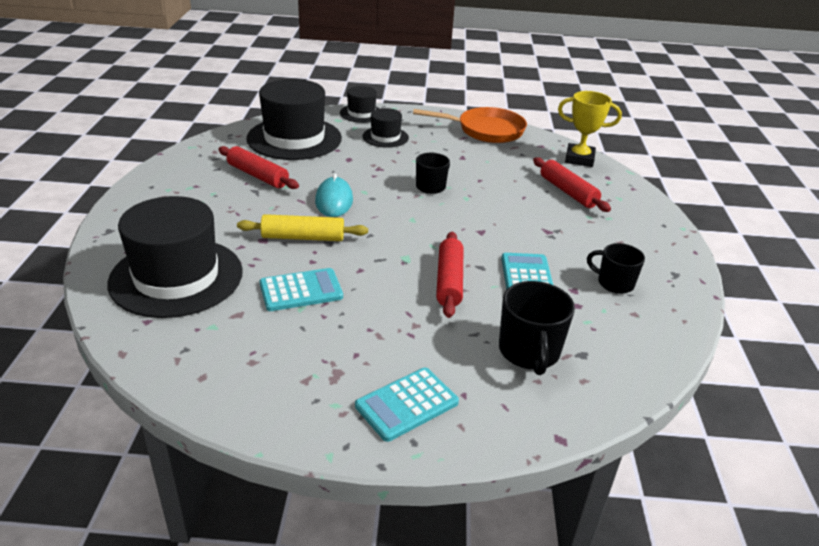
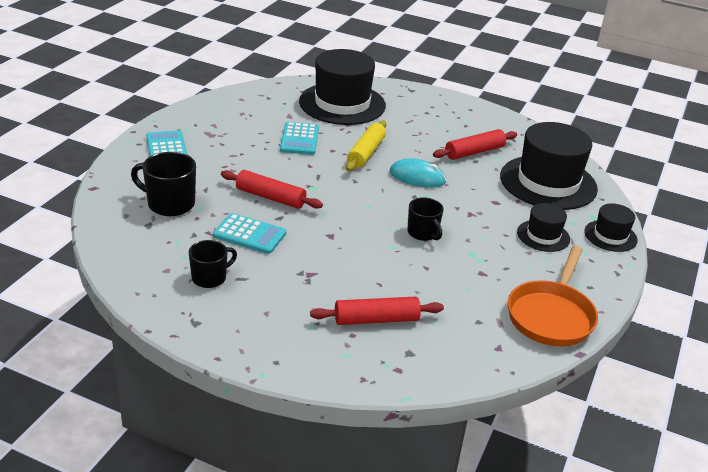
camera: 110 degrees right, 0 degrees up
(579, 159) = (452, 366): yellow trophy -> none

